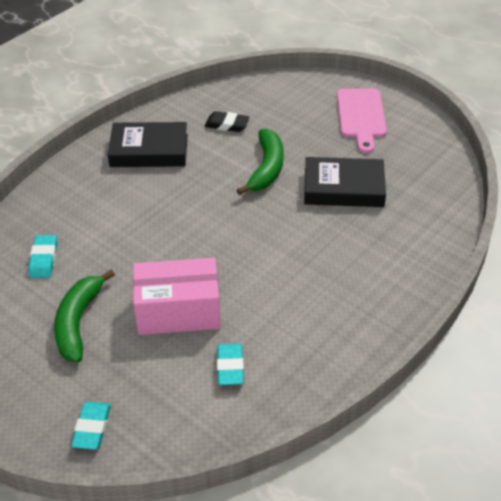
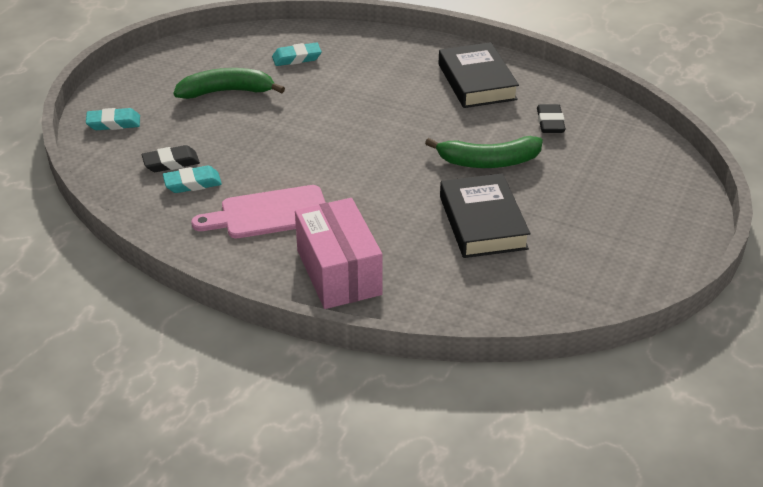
camera: 75 degrees right, 5 degrees down
(178, 311) = (254, 142): pink box -> pink box (338, 272)
(188, 381) = (171, 163): none -> black eraser
(361, 116) = (631, 221): pink cutting board -> pink cutting board (269, 213)

